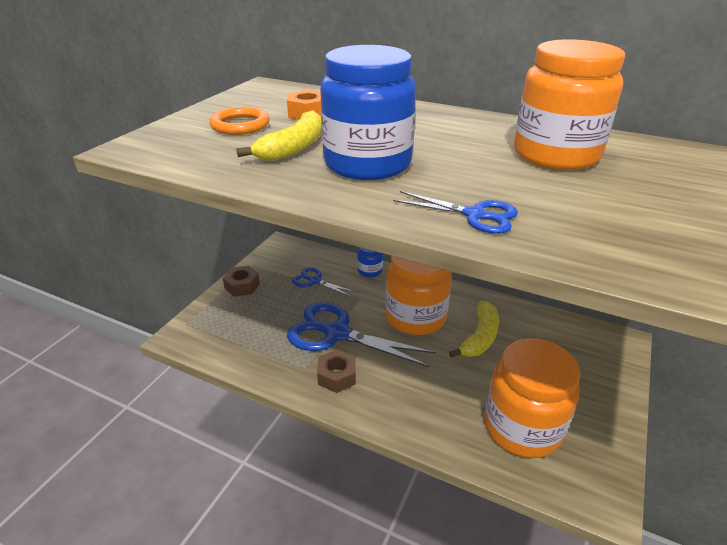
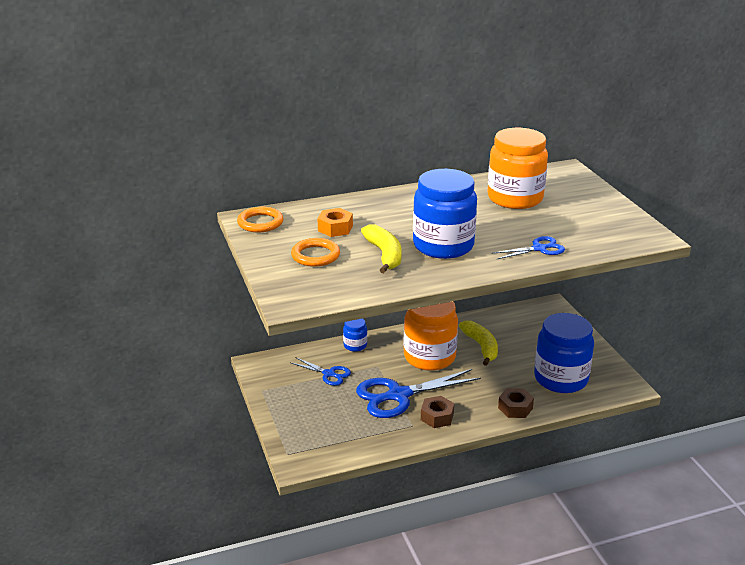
camera: 45 degrees left, 5 degrees down
(242, 286) = (281, 408): brown nut -> brown nut (515, 408)
(265, 91) = (260, 223): none -> orange ring
(315, 281) = (329, 374): blue scissors -> blue scissors turned 135 degrees counterclockwise
(522, 427) = (560, 379): orange jar -> blue jar

